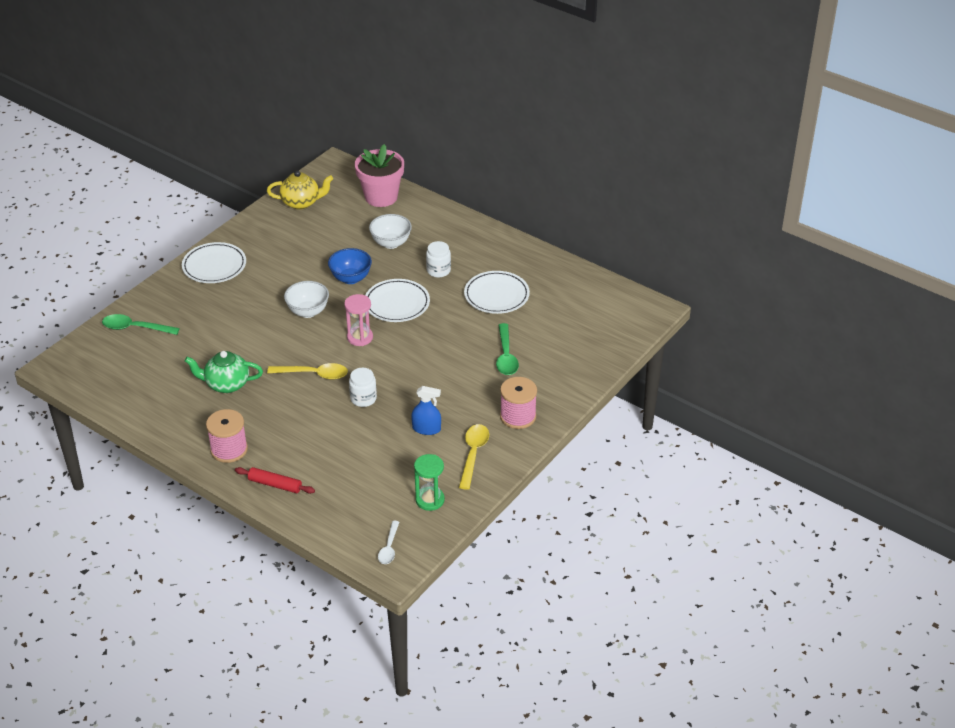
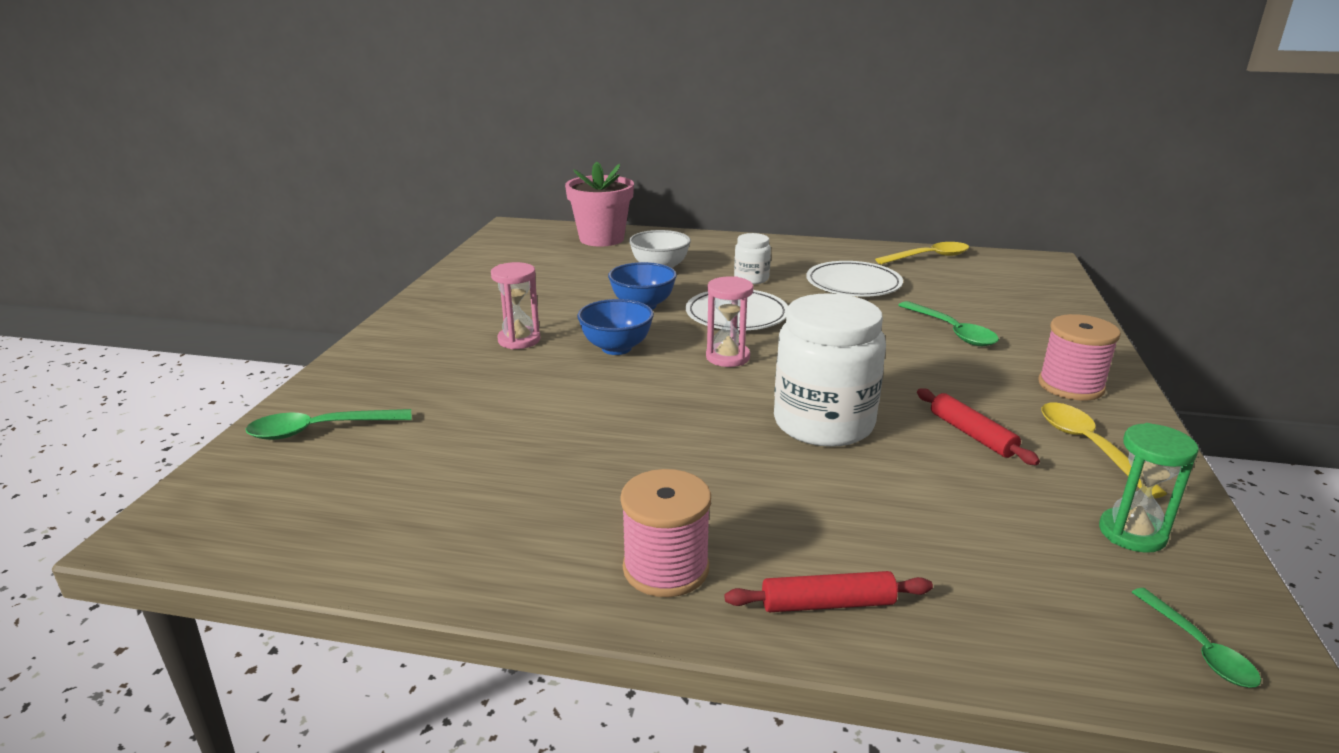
camera: 25 degrees left, 15 degrees down
(214, 266) = (418, 332): white plate -> none
(226, 384) = (564, 465): green teapot -> none
(262, 289) = (519, 340): none -> pink hourglass
(301, 202) = (499, 258): yellow teapot -> none
(308, 312) = (616, 348): white bowl -> blue bowl
(313, 374) = (706, 414): yellow spoon -> yellow spoon (928, 257)
(363, 398) = (823, 423): white jar -> white jar, size x2.03
(389, 547) = (1198, 648): white spoon -> green spoon
(426, 429) = (972, 434): blue spray bottle -> red rolling pin

